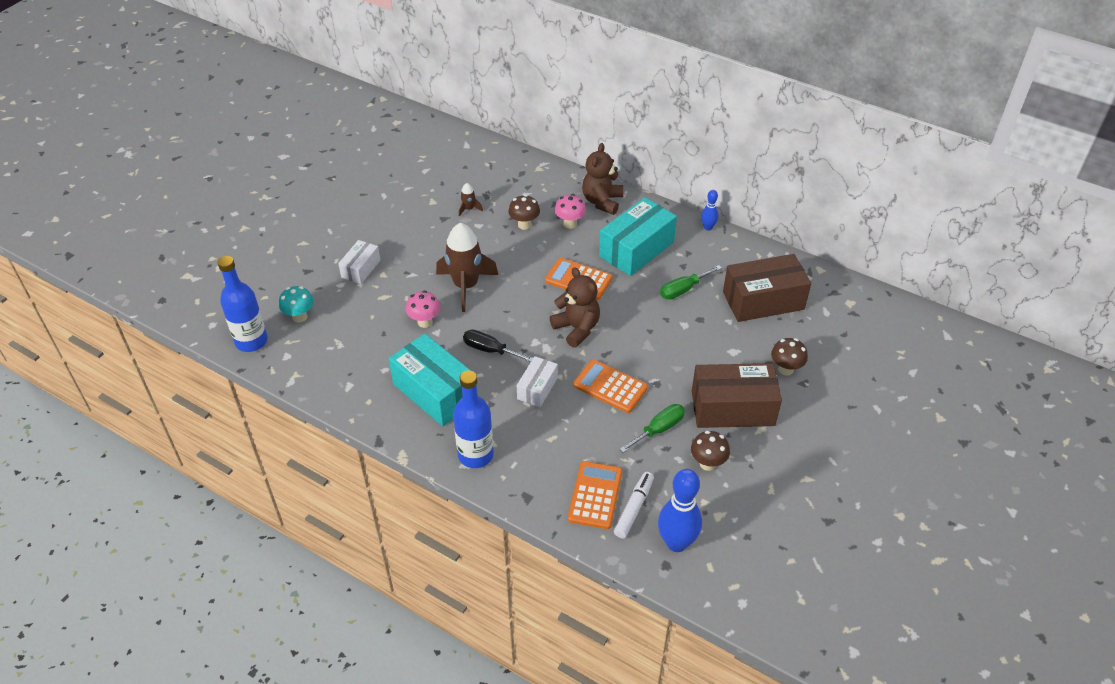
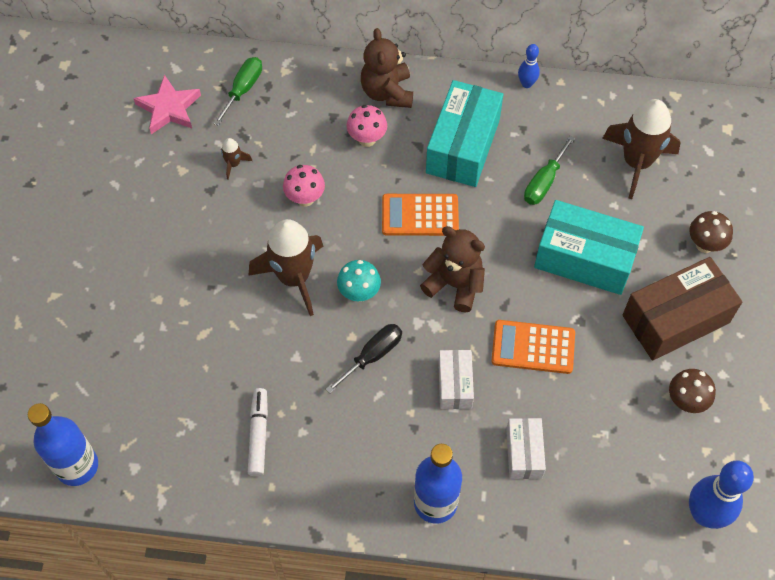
camera: 25 degrees left, 15 degrees up
(300, 317) = (116, 405): turquoise mushroom -> turquoise mushroom (359, 293)
(361, 269) = (151, 305): white box -> white box (524, 453)
(425, 322) = (274, 349): pink mushroom -> pink mushroom (305, 198)
(435, 392) = (342, 440): turquoise box -> turquoise box (584, 259)
(447, 165) = (169, 108): none -> pink star
(490, 350) = (372, 355): black screwdriver -> black screwdriver turned 135 degrees clockwise
(524, 225) = (314, 161): brown mushroom -> none
(595, 495) = (591, 495): orange calculator -> none
(634, 508) = (640, 492): white marker -> white marker (258, 434)
(659, 429) = (613, 380): green screwdriver -> green screwdriver (243, 89)
(763, 301) = (637, 162): brown box -> brown rocket

